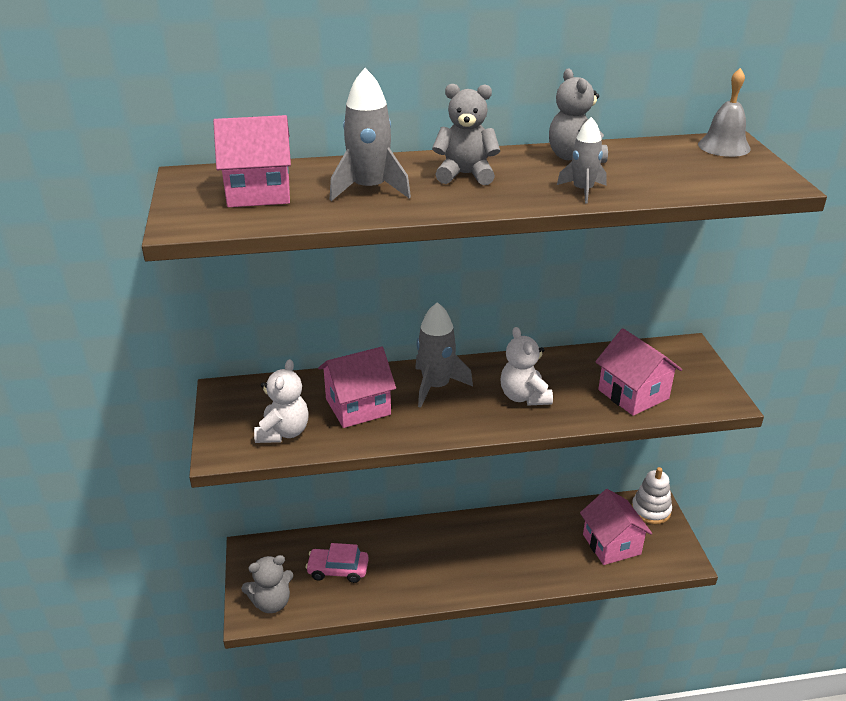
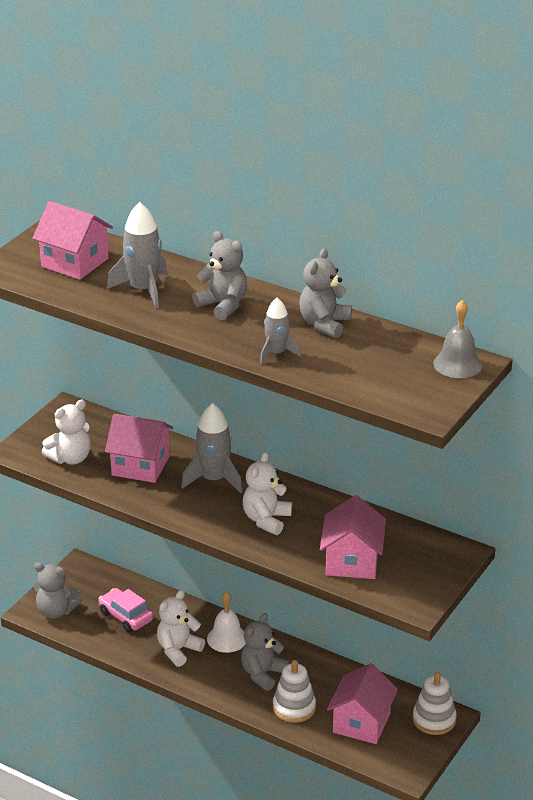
camera: 40 degrees right, 0 degrees up
(413, 572) = (178, 650): none -> white teddy bear
(439, 539) = (227, 638): none -> white bell
(499, 551) = (262, 674): none -> grey teddy bear
(553, 563) = (294, 707): none -> white stacking toy

